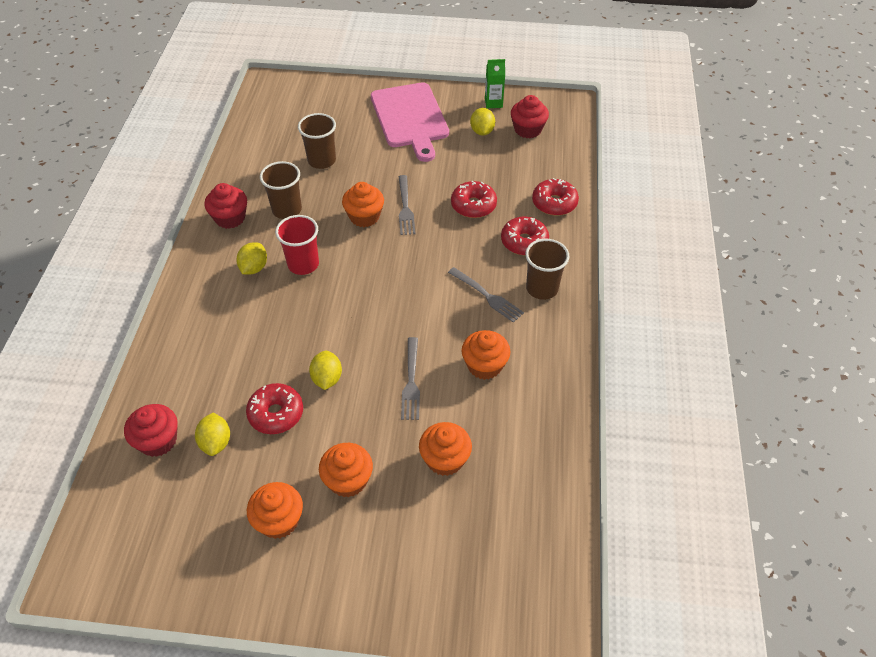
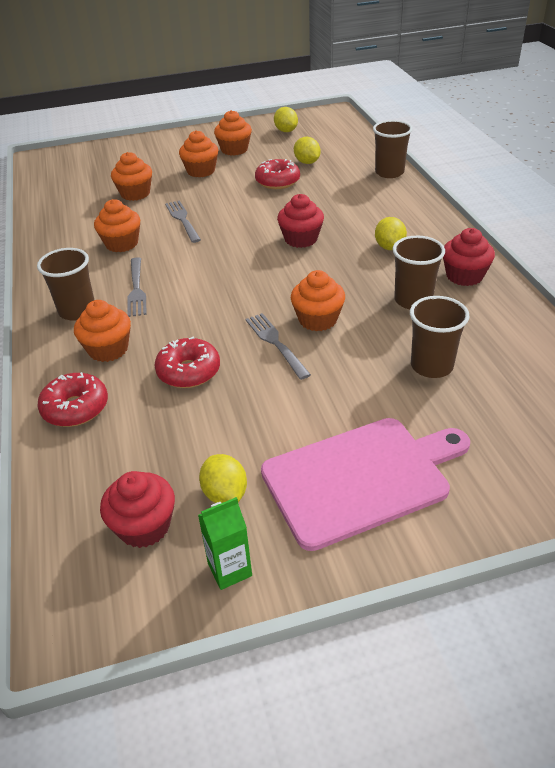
camera: 160 degrees right, 10 degrees down
(151, 379) = (389, 172): none -> brown cup
(158, 441) = (347, 154): red cupcake -> red cupcake (301, 239)
(303, 264) = (344, 262): red cup -> none
(327, 378) = (254, 205): yellow lemon -> yellow lemon (286, 131)
(410, 118) = (361, 478): pink cutting board -> pink cutting board turned 105 degrees clockwise
(487, 296) = (136, 289): grey fork -> grey fork turned 120 degrees counterclockwise
(524, 242) = (108, 349): red donut -> orange cupcake

